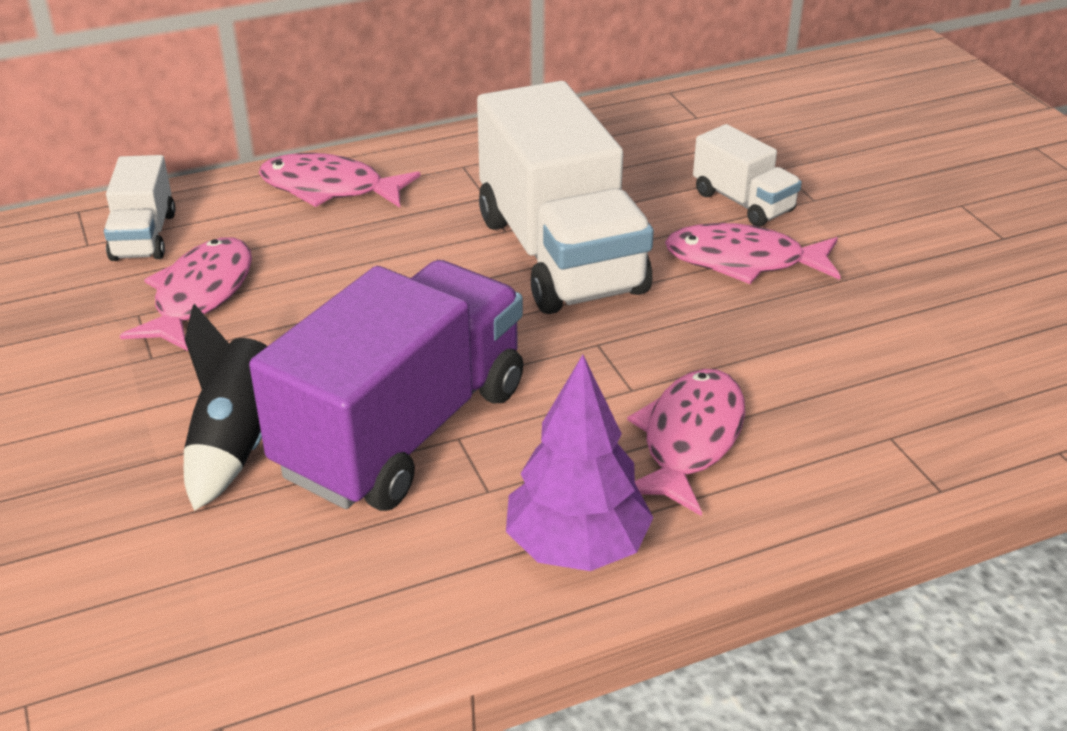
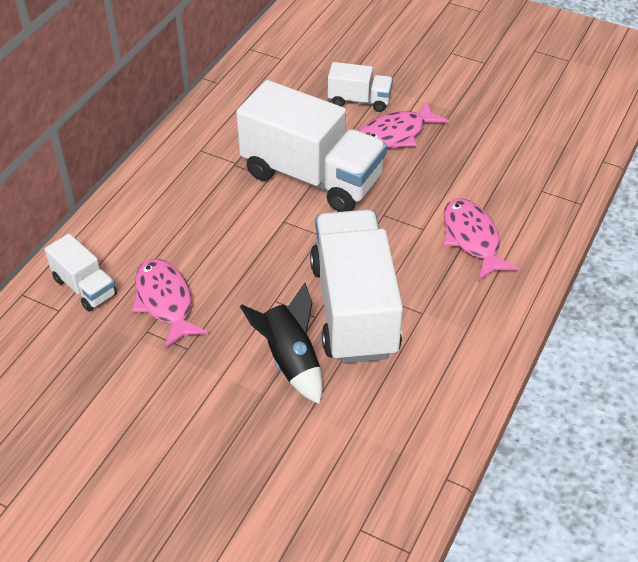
camera: 40 degrees left, 10 degrees up
(329, 188) = (148, 202): pink fish -> none
(402, 430) = (354, 308): purple truck -> white truck
(576, 547) = (484, 314): purple tree -> none

